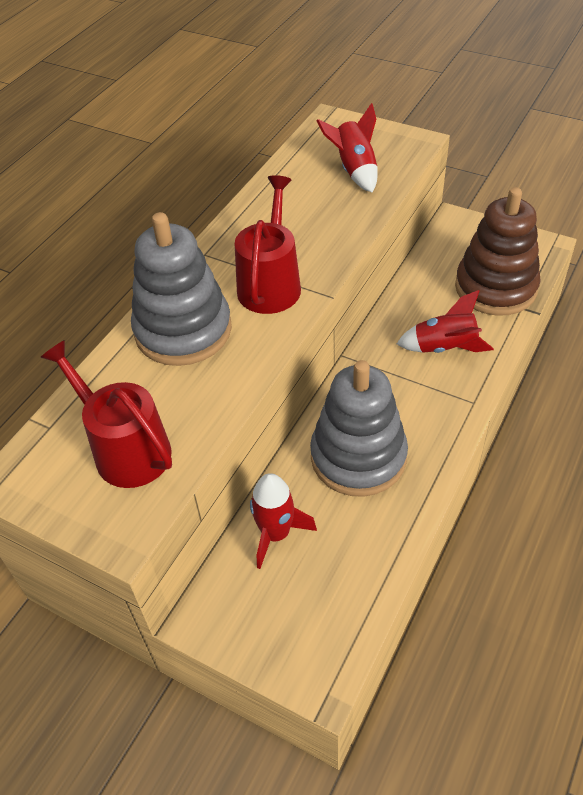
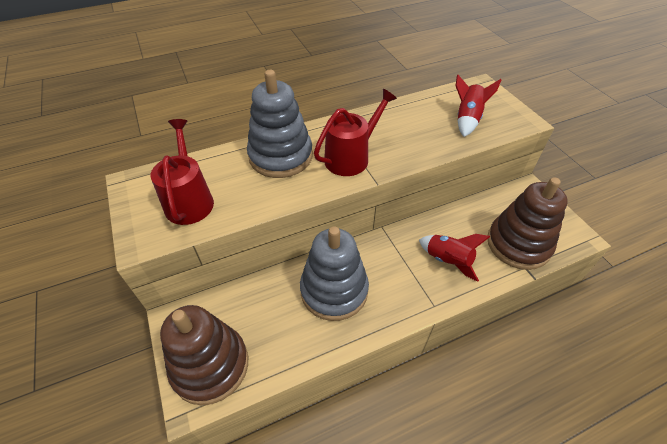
camera: 35 degrees right, 0 degrees up
(276, 534) = (250, 301): red rocket -> none
(303, 630) = (210, 365): none -> brown stacking toy

